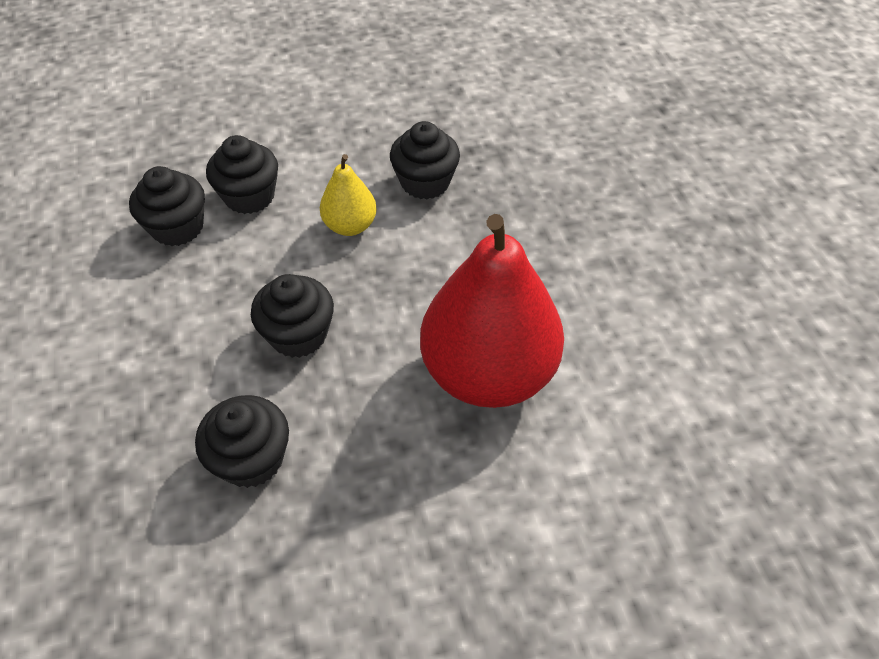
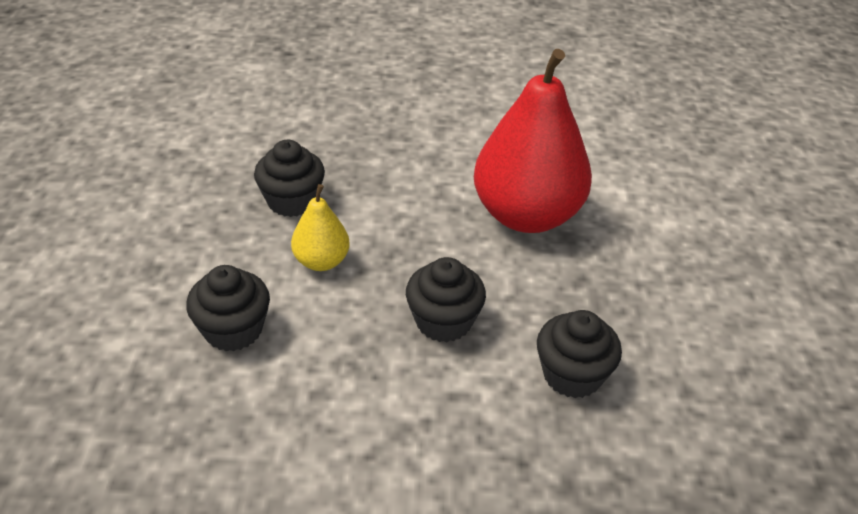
camera: 75 degrees left, 10 degrees down
(177, 227) = (246, 398): black cupcake -> none

